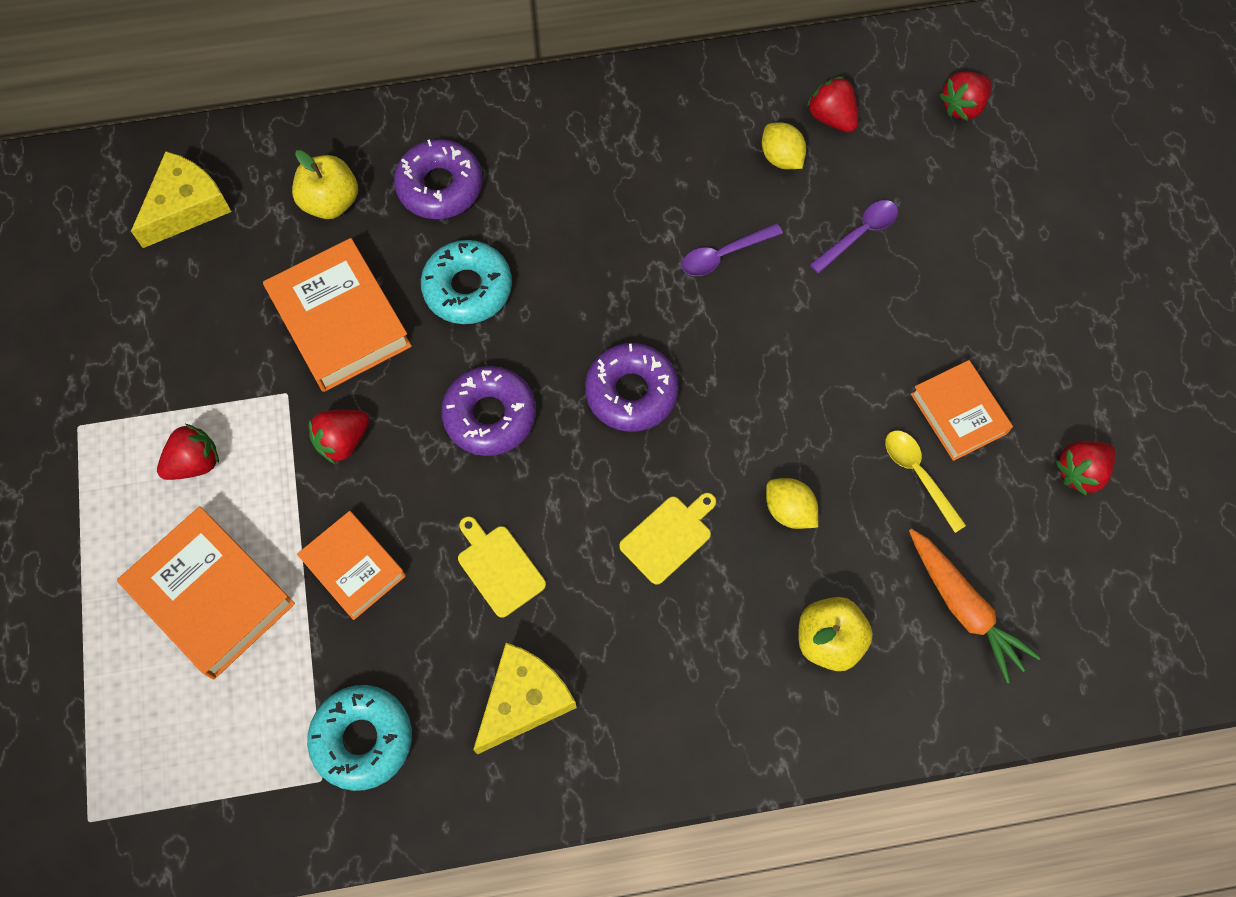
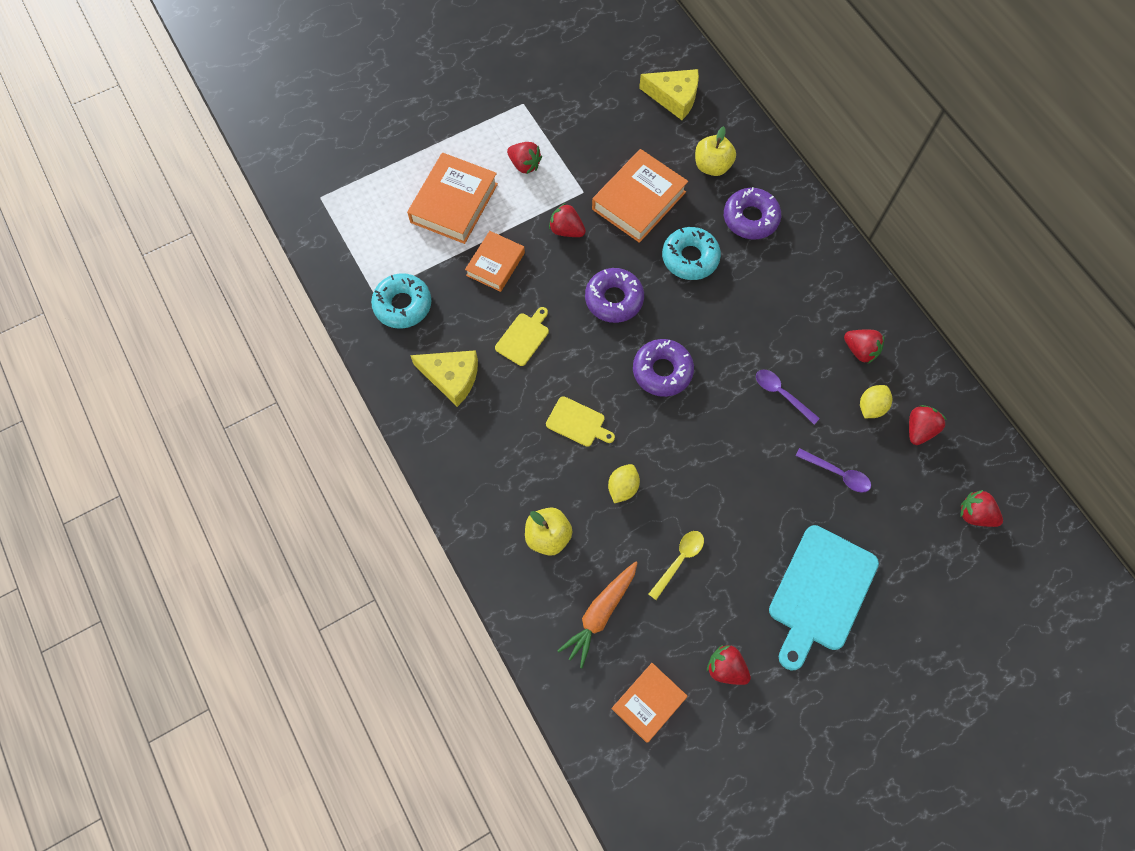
camera: 70 degrees right, 0 degrees up
(697, 137) = (860, 350): none -> red strawberry
(958, 413) = (733, 575): orange book -> orange book (648, 702)
(1012, 319) = (821, 592): none -> turquoise cutting board

